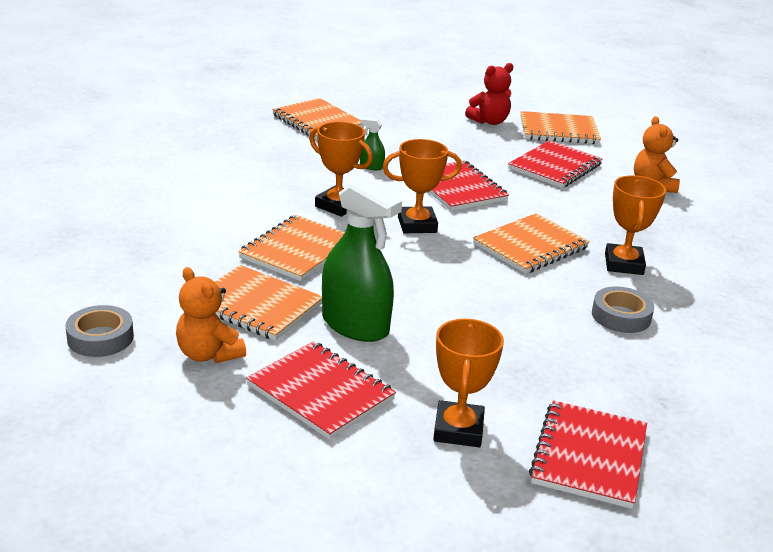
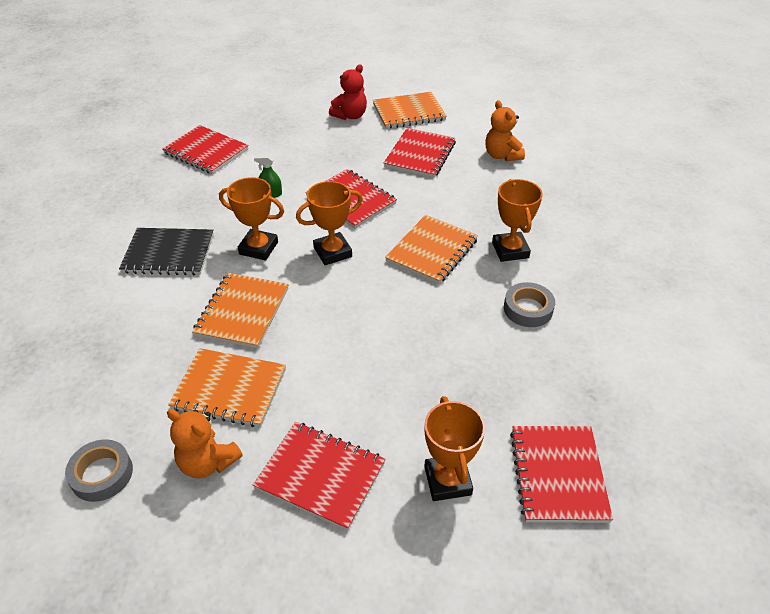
camera: 15 degrees left, 15 degrees up
(242, 191) = (168, 254): none -> black notebook
(317, 121) = (206, 152): orange notebook -> red notebook
(355, 325) = (322, 386): green spray bottle -> none

